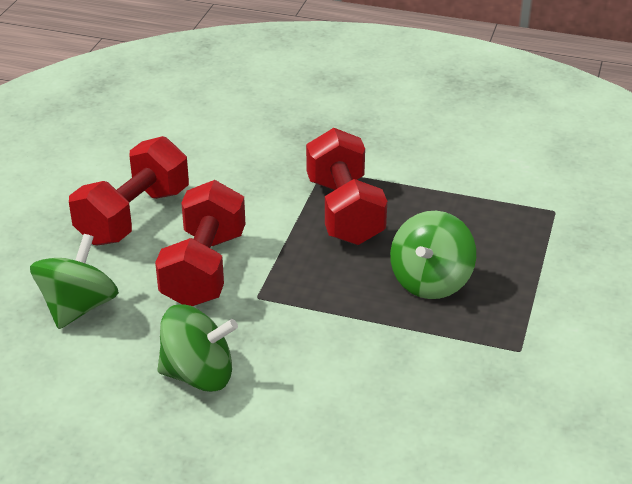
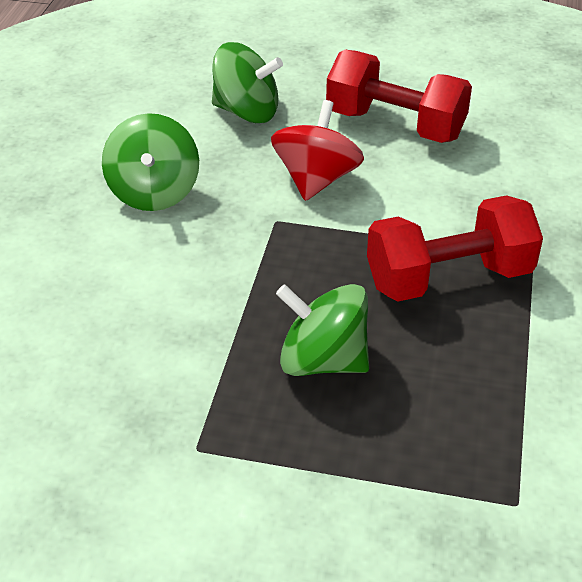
camera: 85 degrees right, 5 degrees up
(204, 269) = (316, 180): red dumbbell -> red spinning top

